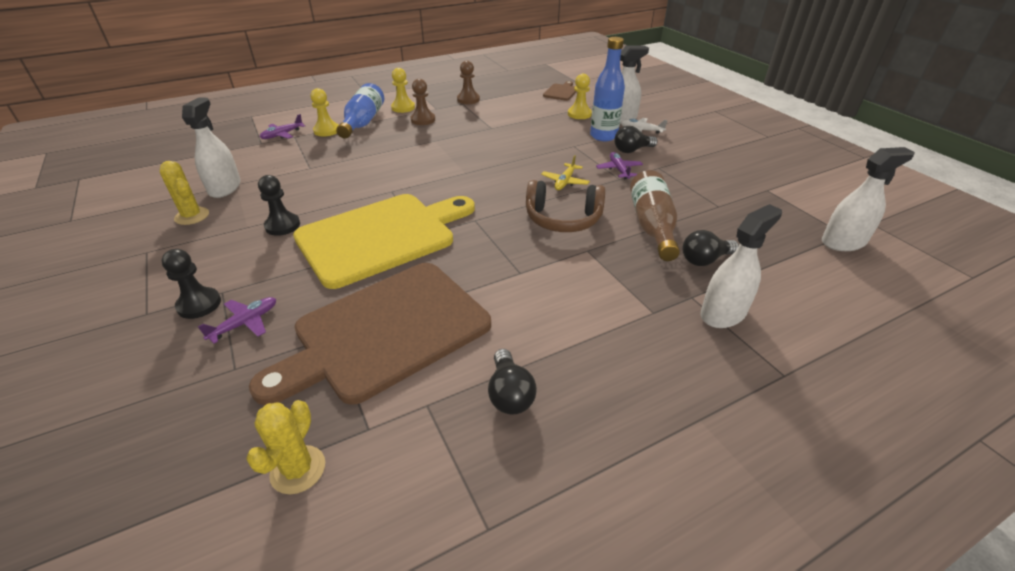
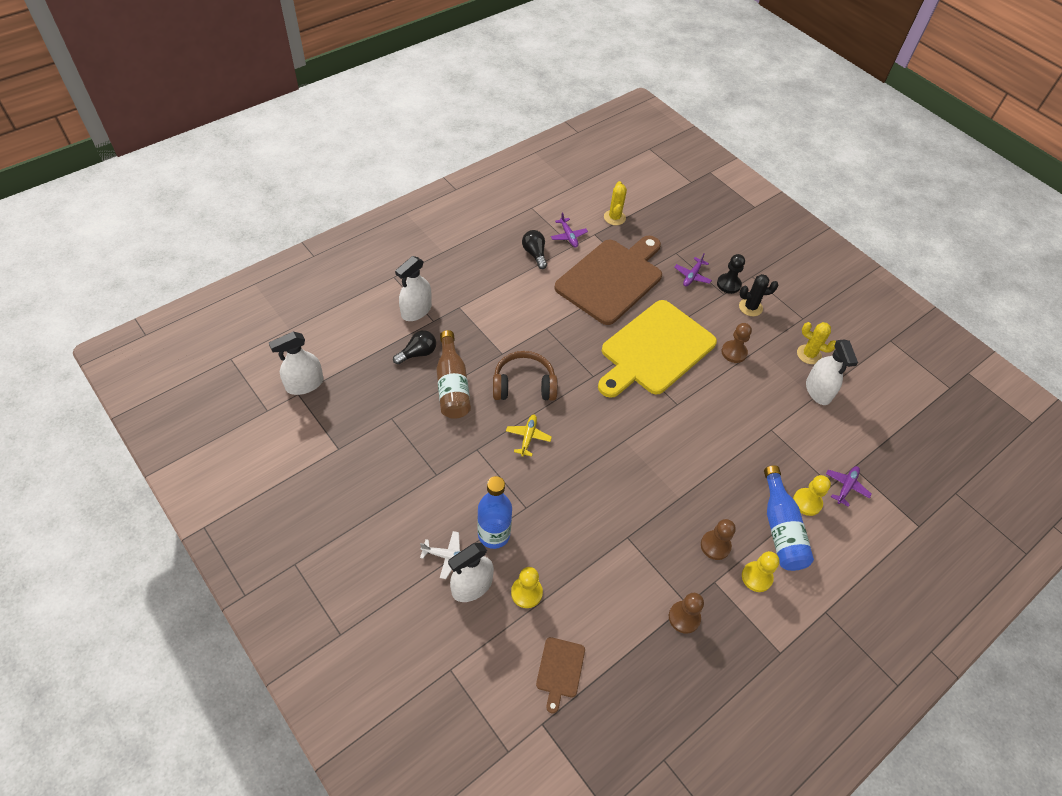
camera: 165 degrees right, 15 degrees up
(203, 271) = (750, 307): none -> black cactus
(282, 225) = (734, 352): black pawn -> brown pawn
(619, 170) = (477, 464): purple plane -> purple plane (568, 236)
(632, 150) = (462, 506): black light bulb -> none

